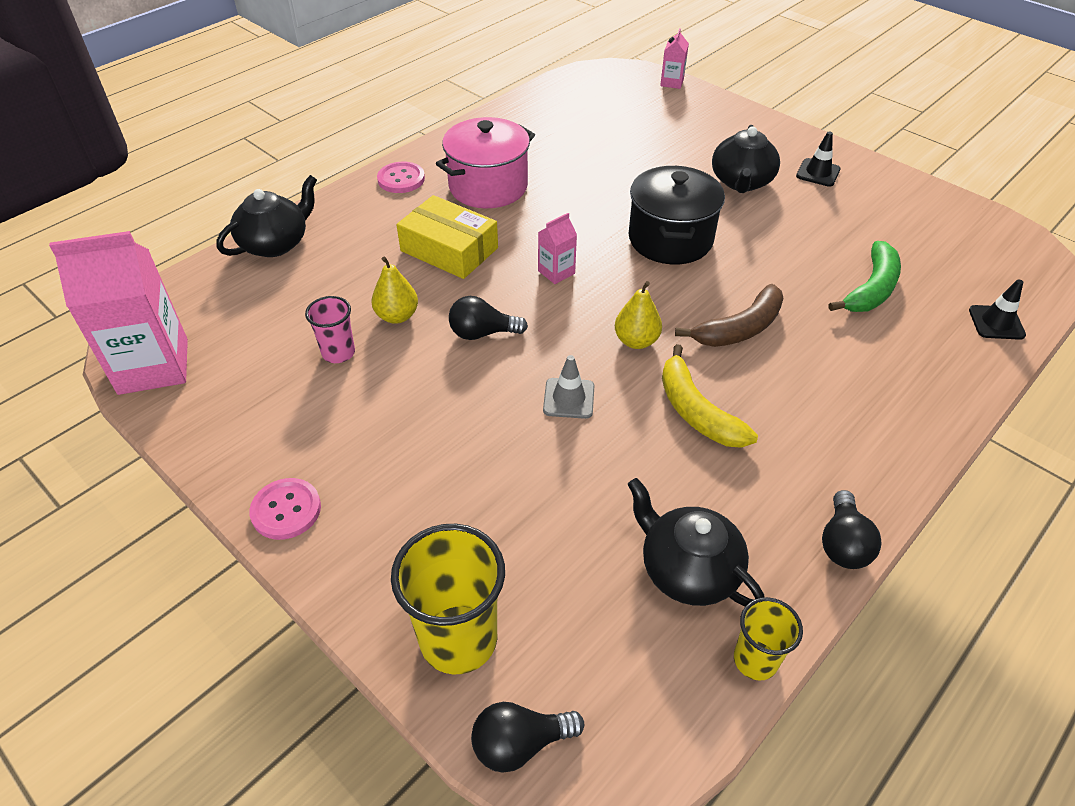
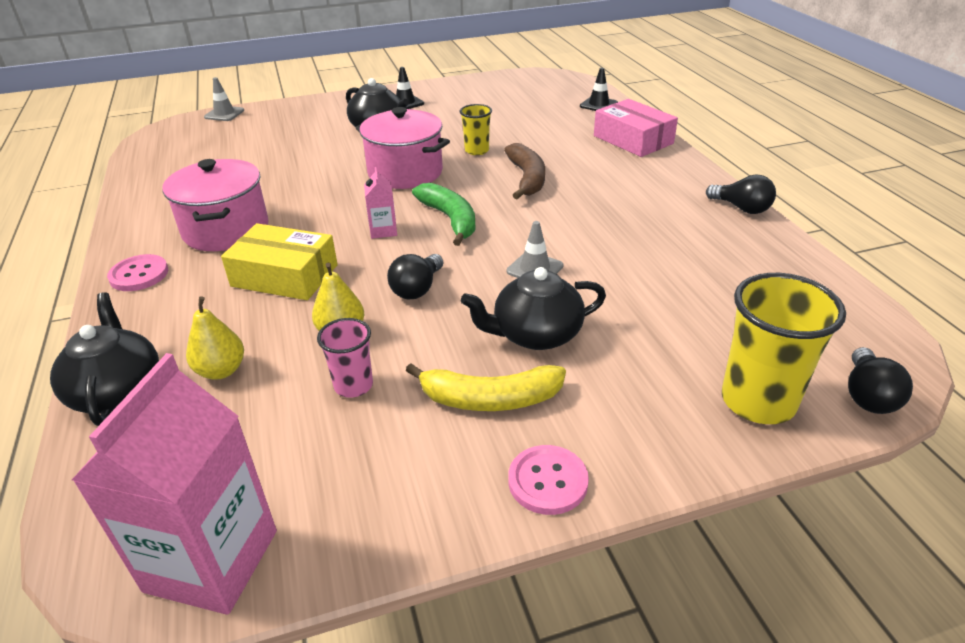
camera: 60 degrees left, 10 degrees down
(449, 249) = (284, 275): yellow box -> yellow box turned 45 degrees clockwise
(636, 341) = (500, 220): yellow pear -> yellow pear (221, 371)
(670, 239) = (405, 172): black pot -> pink pot
(672, 82) = (224, 114): pink carton -> grey traffic cone
(687, 570) = (736, 270): black teapot -> black teapot (535, 334)
(696, 411) = (592, 220): yellow banana -> yellow banana (490, 399)
(755, 660) = (821, 269): yellow cup -> yellow cup (477, 150)
(871, 289) = (535, 126): green banana -> green banana (450, 219)
(928, 386) = (633, 139): none -> pink box

